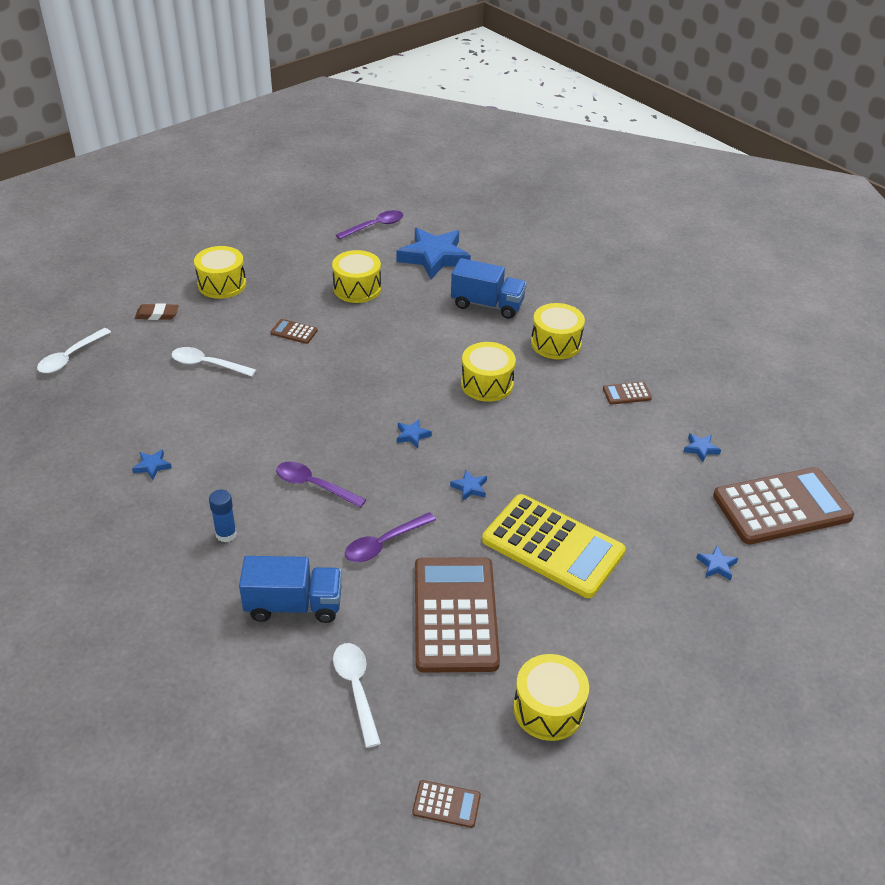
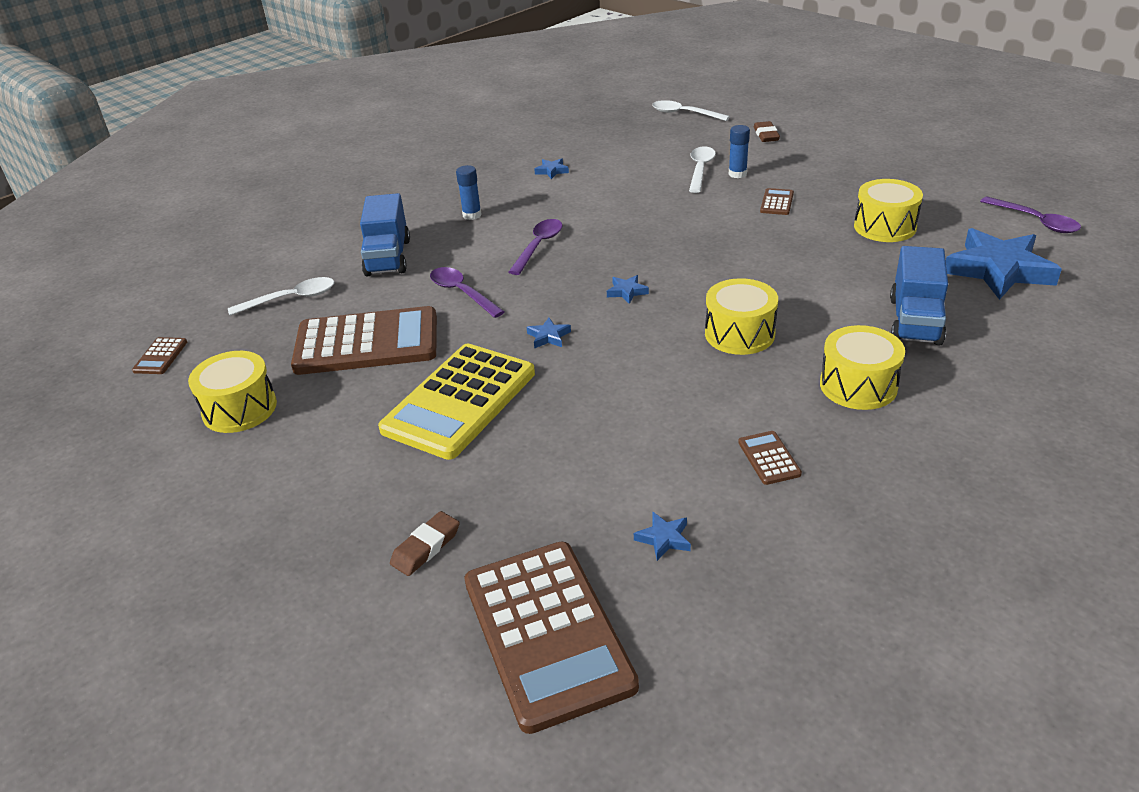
camera: 90 degrees right, 5 degrees down
(222, 284) = (837, 154): yellow drum -> none
(229, 344) = (737, 174): none -> blue glue stick
(716, 565) = (426, 547): blue star -> brown eraser

